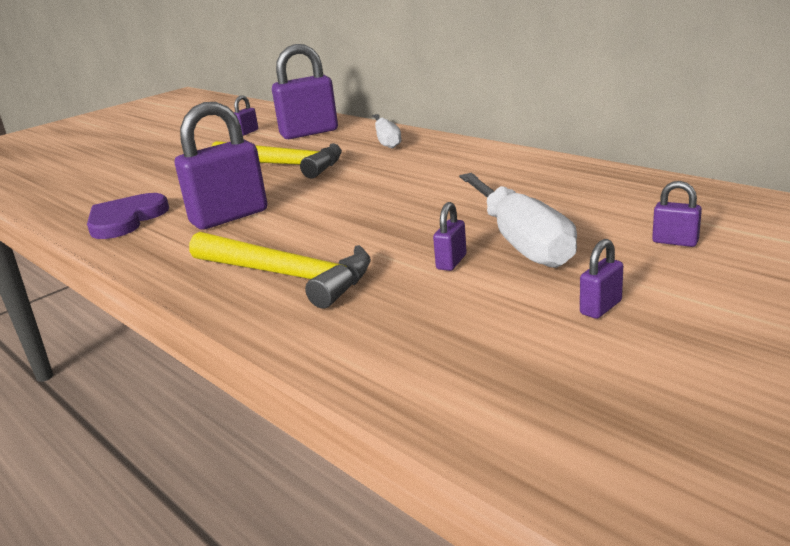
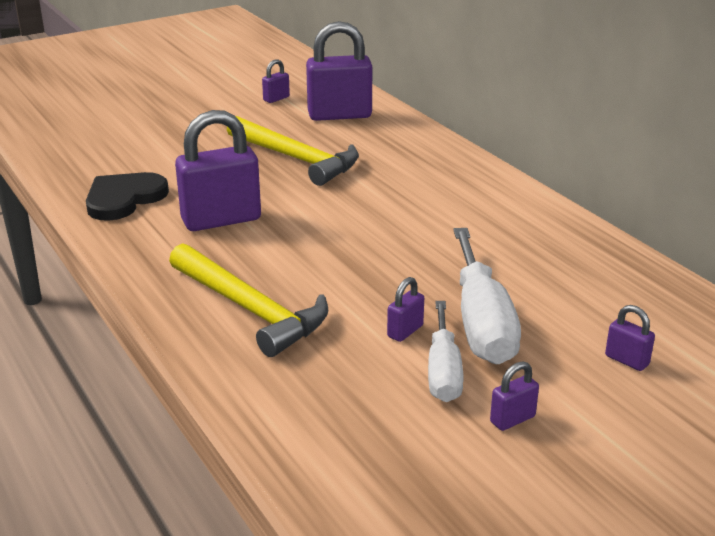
camera: 10 degrees right, 5 degrees up
(125, 219) = (124, 199): purple heart -> black heart
(387, 141) = (414, 148): white screwdriver -> white screwdriver (443, 371)

